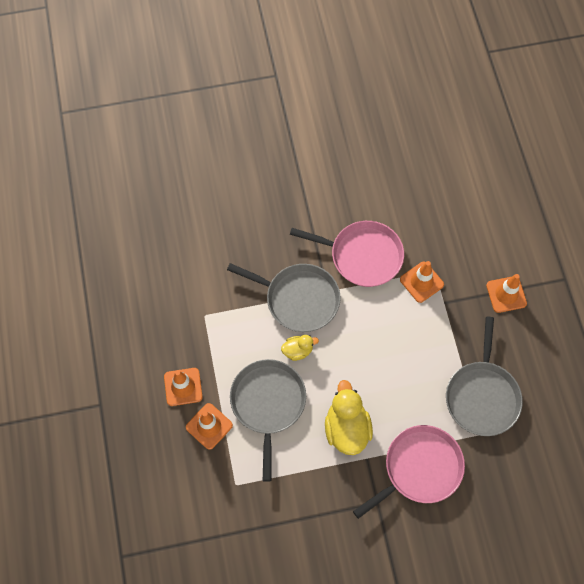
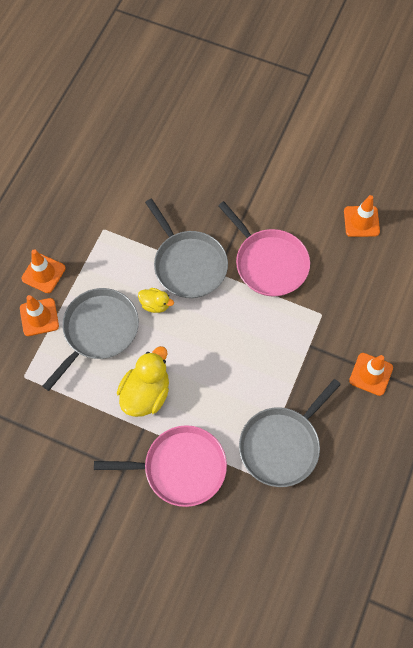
camera: 35 degrees right, 0 degrees up
(421, 282) = (303, 316): orange traffic cone -> orange traffic cone (361, 221)

